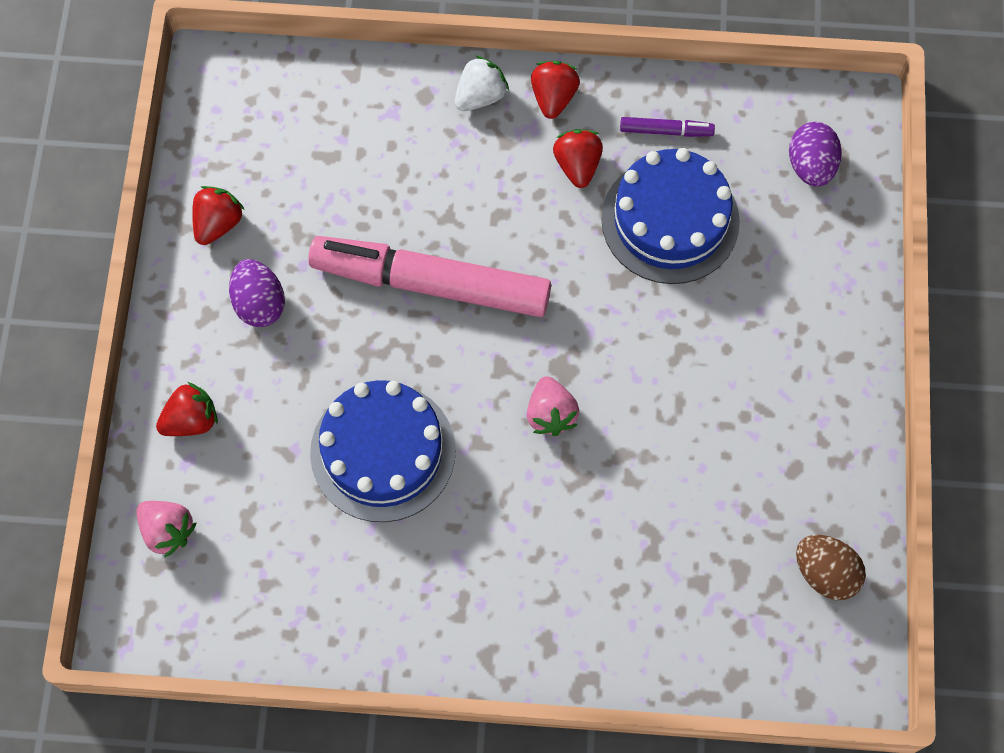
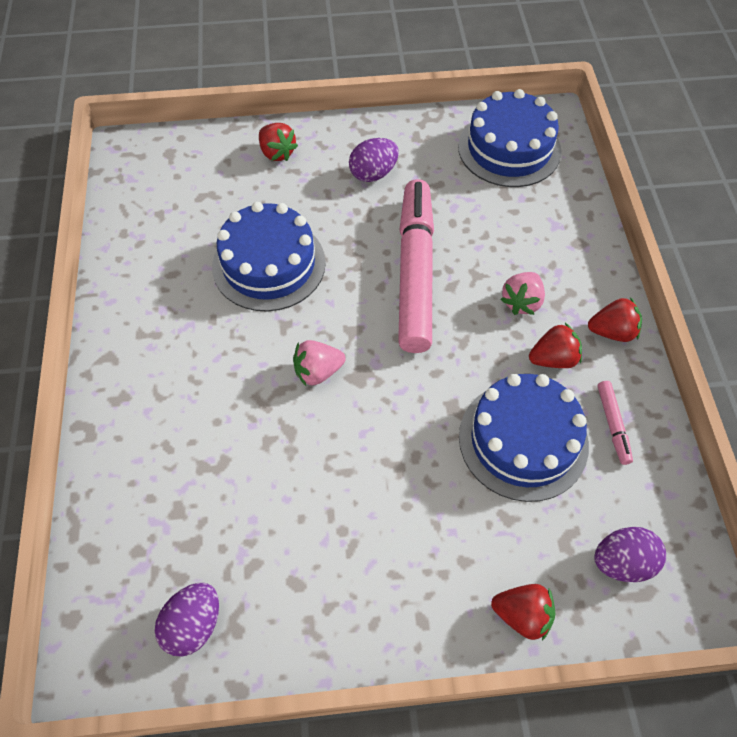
camera: 80 degrees right, 10 degrees down
(168, 531) = (195, 155): pink strawberry -> pink strawberry (521, 302)
(218, 223) = (430, 141): red strawberry -> red strawberry (522, 615)
(256, 133) = (509, 148): none -> blue cake
(480, 96) = (593, 279): white strawberry -> none
(666, 131) = (612, 425): purple marker -> pink marker
(825, 573) = (193, 625): brown egg -> purple egg

